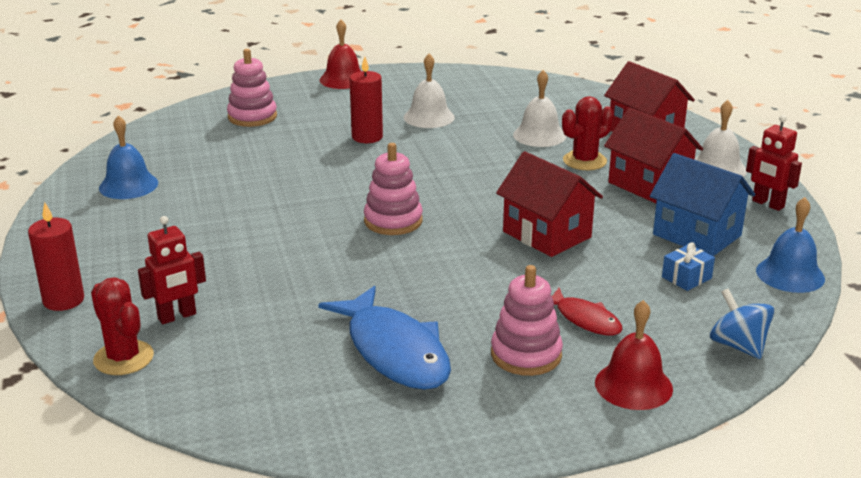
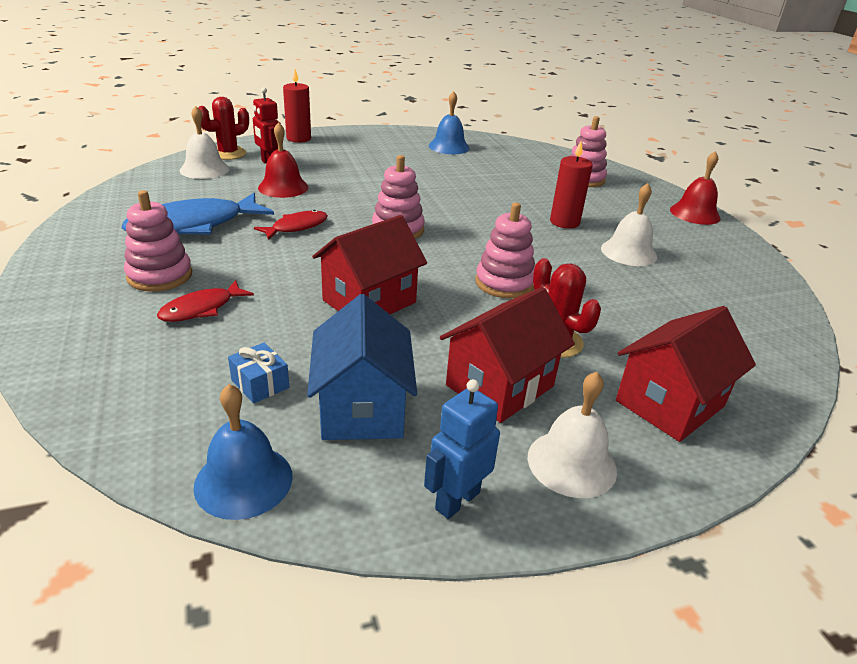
camera: 85 degrees right, 5 degrees up
(392, 281) = (296, 227): none -> red fish
(498, 173) = (504, 283): none -> pink stacking toy
(539, 135) = (616, 315): white bell -> white bell (204, 169)
(633, 385) = (80, 324): red bell -> red bell (283, 187)
(697, 235) = (362, 408): blue house -> blue house turned 45 degrees counterclockwise
(738, 346) = (104, 400): blue spinning top -> none
(767, 204) = (457, 500): red robot -> blue robot

